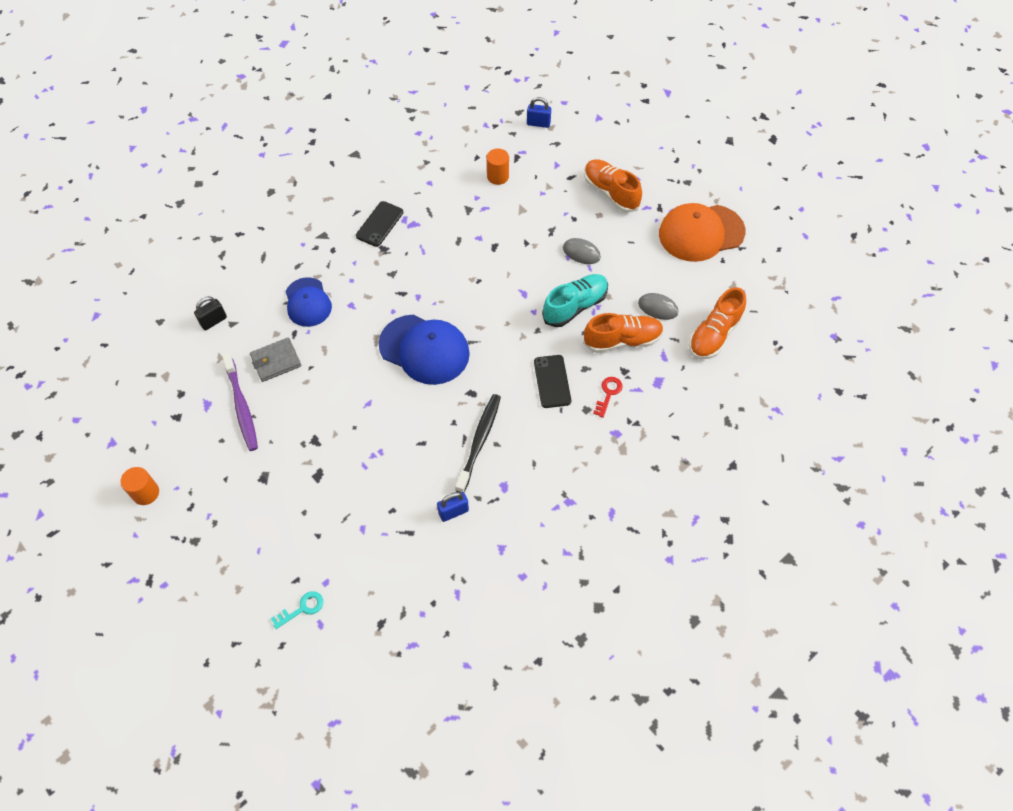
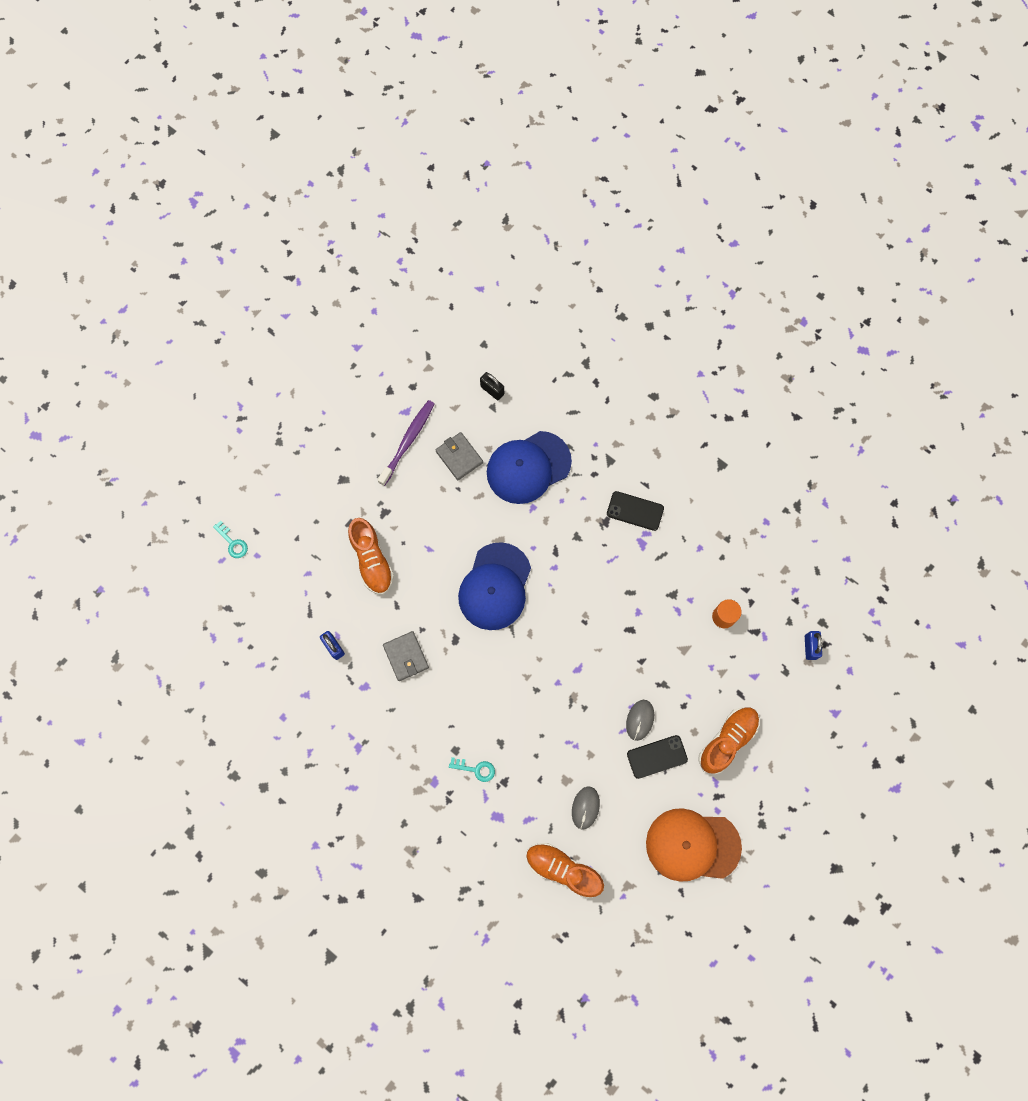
camera: 80 degrees right, 15 degrees up
(146, 493) = (315, 390): orange cylinder -> none
(242, 407) = (408, 441): purple toothbrush -> purple toothbrush turned 150 degrees clockwise
(308, 302) = (528, 467): blue cap -> blue cap, size x1.54
(479, 441) = (406, 656): black toothbrush -> grey wallet
(552, 381) = (480, 713): black phone -> black phone (657, 756)
(575, 306) = (571, 723): turquoise shoe -> none
(608, 393) = (476, 769): red key -> turquoise key
(622, 340) = (539, 775): orange shoe -> orange shoe (372, 560)
(701, 233) = (692, 845): orange cap -> orange cap turned 60 degrees counterclockwise

